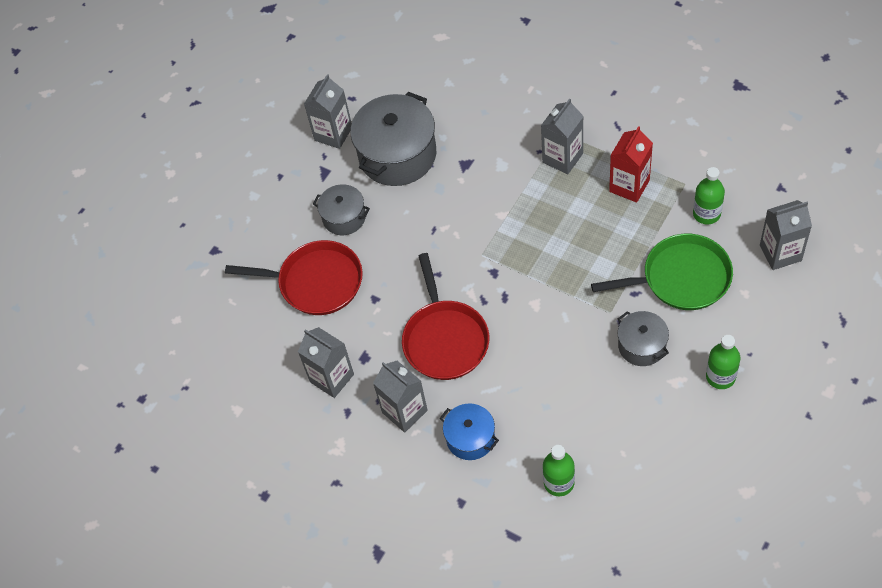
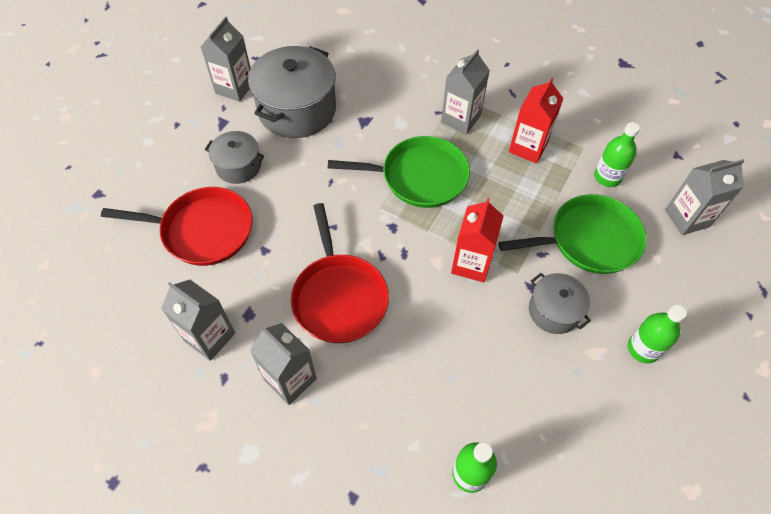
camera: 10 degrees left, 0 degrees up
(470, 438) = (365, 414): blue pot -> none
(520, 221) = (419, 177): none -> green pan
(567, 305) = (471, 264): none -> red carton

